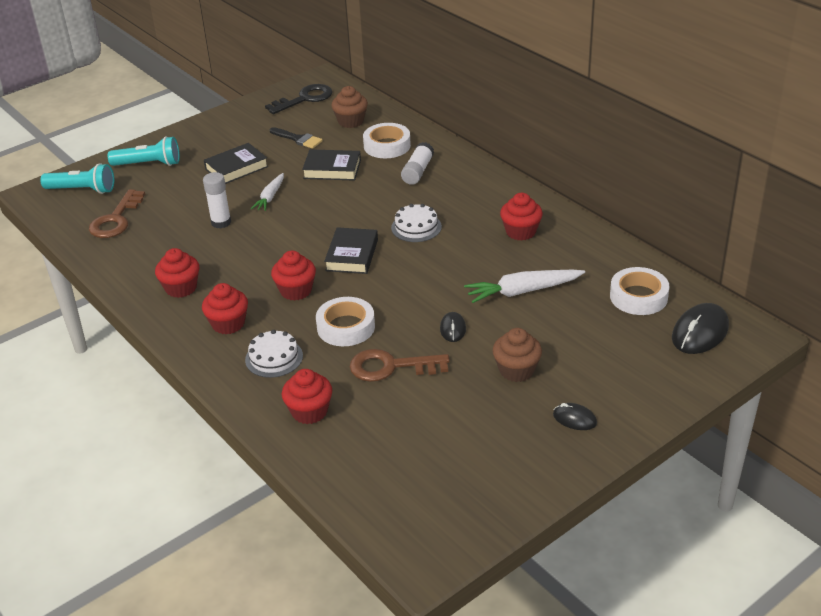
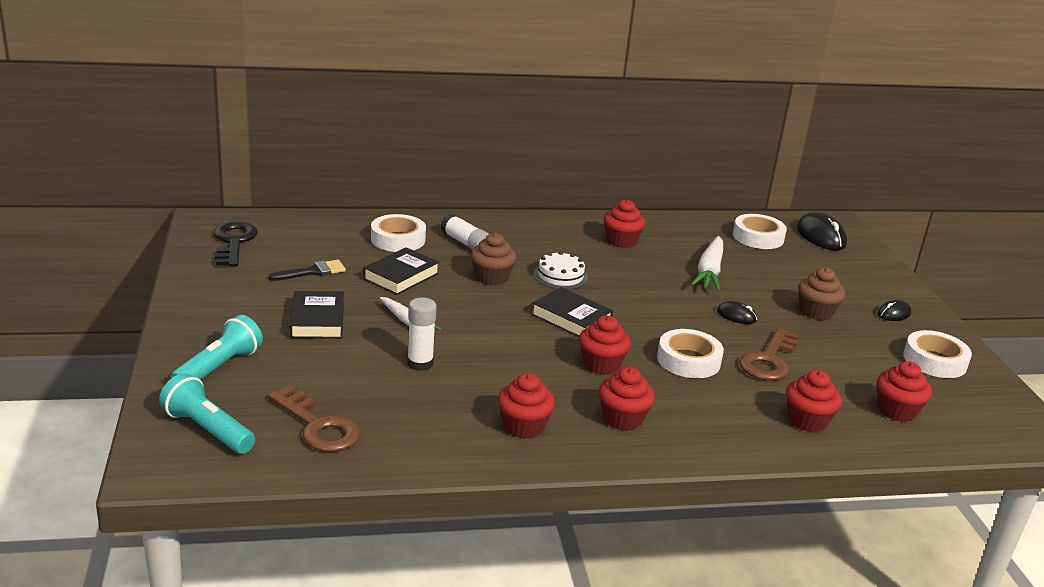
camera: 65 degrees left, 10 degrees down
(82, 190) = (207, 430): turquoise flashlight -> turquoise flashlight turned 90 degrees counterclockwise
(274, 358) = (706, 412): white cake -> none
(351, 121) = (322, 238): brown cupcake -> brown cupcake (491, 277)
(376, 459) = (896, 411): none -> red cupcake
(501, 465) = (934, 361): none -> white tape

